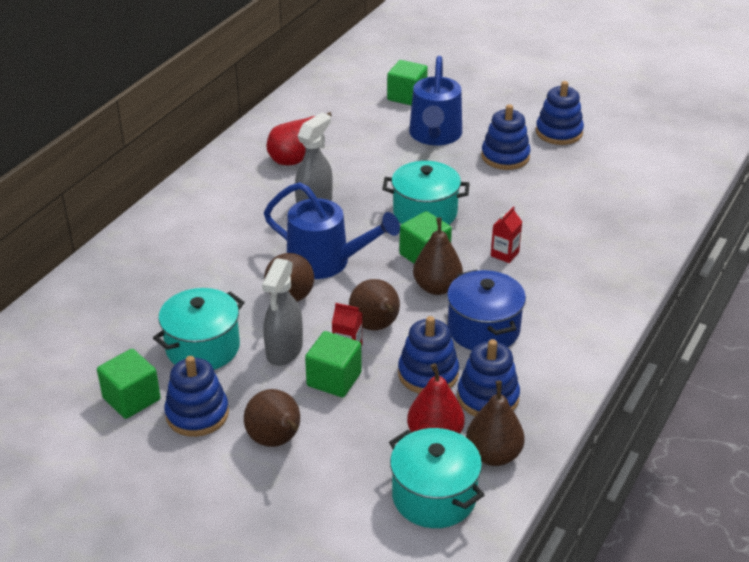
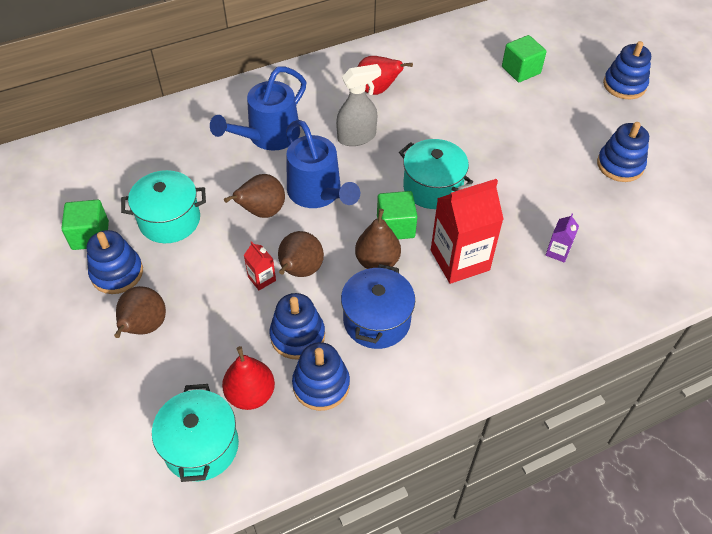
camera: 35 degrees right, 15 degrees up
(284, 350) = (218, 254): grey spray bottle -> none
(334, 379) = (228, 299): green cube -> none
(435, 136) = (509, 118): blue watering can -> blue watering can (268, 136)
(493, 455) = (276, 439): brown pear -> none
(504, 254) = (460, 260): red carton -> red carton, size x2.22
(505, 156) = (549, 166): blue stacking toy -> blue stacking toy (624, 85)
(575, 213) = (557, 252): none -> purple carton

